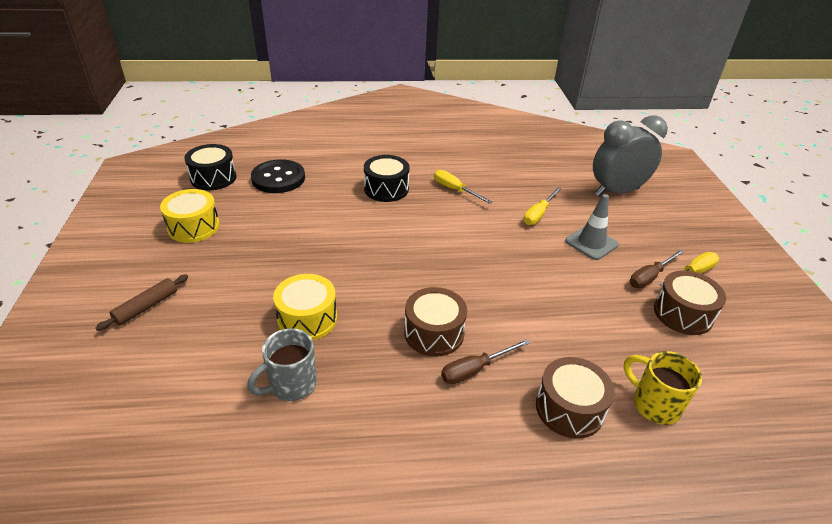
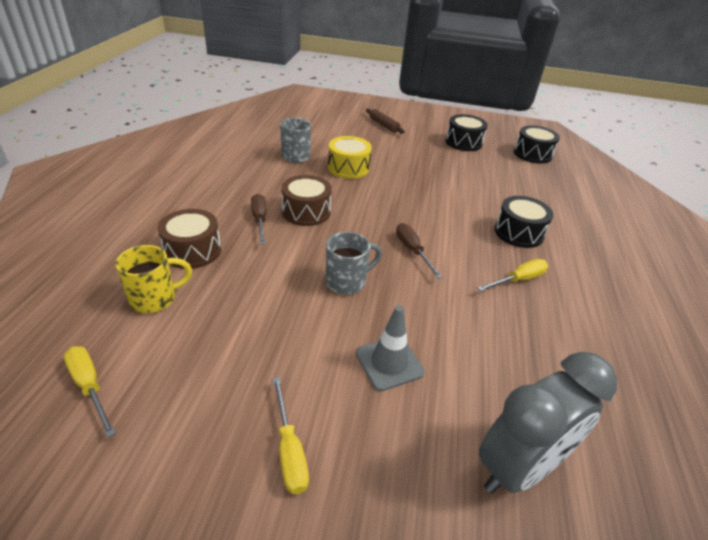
camera: 105 degrees right, 0 degrees up
(193, 227) = (463, 142): yellow drum -> black drum
(278, 178) = (534, 180): black button -> none
(526, 278) = (347, 282): none -> grey mug
(538, 214) = (461, 336): yellow screwdriver -> yellow screwdriver (90, 386)
(617, 192) = (519, 467): grey clock -> grey clock turned 60 degrees clockwise
(650, 277) = (304, 391): brown screwdriver -> brown screwdriver (412, 251)
(683, 314) = (231, 388): brown drum -> none

